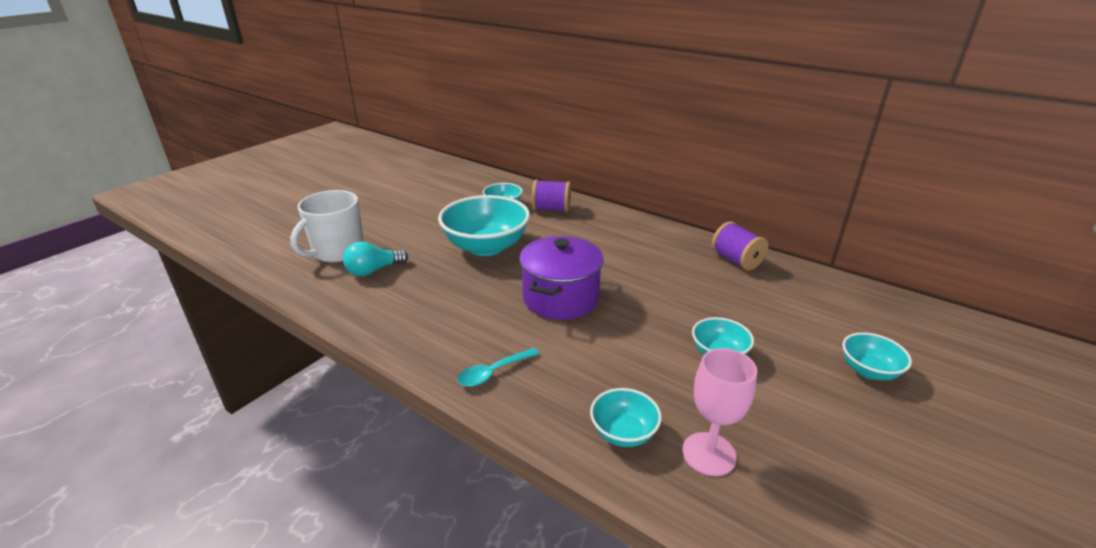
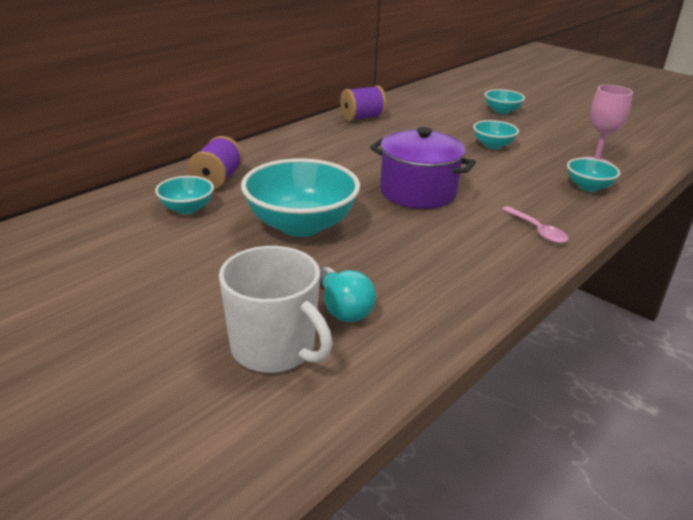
camera: 85 degrees left, 0 degrees up
(493, 372) = (537, 231): turquoise spoon -> pink spoon

